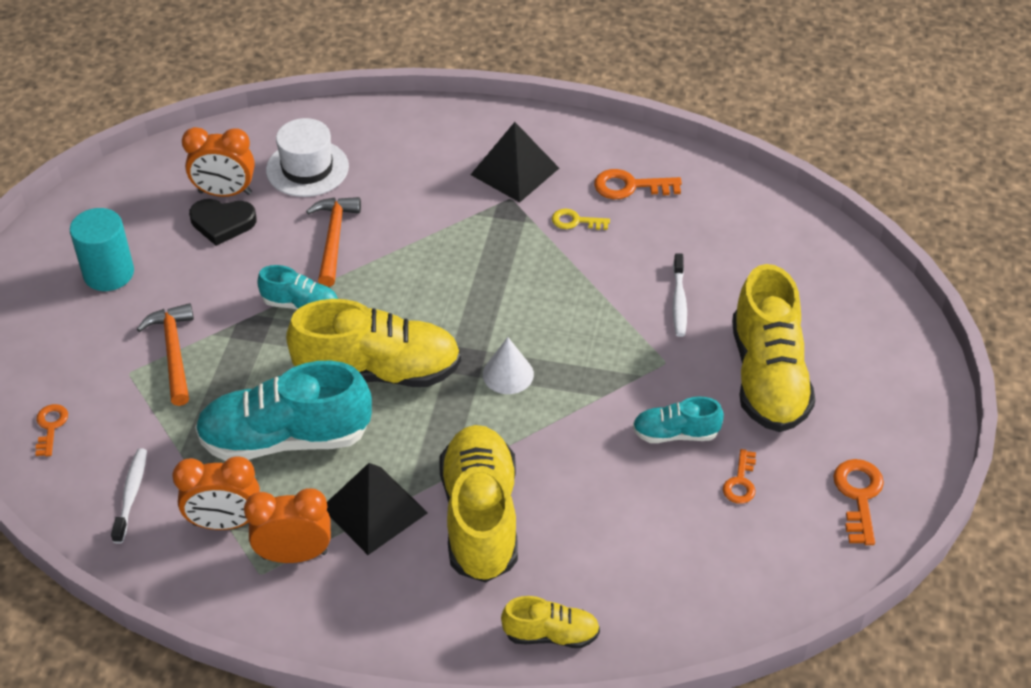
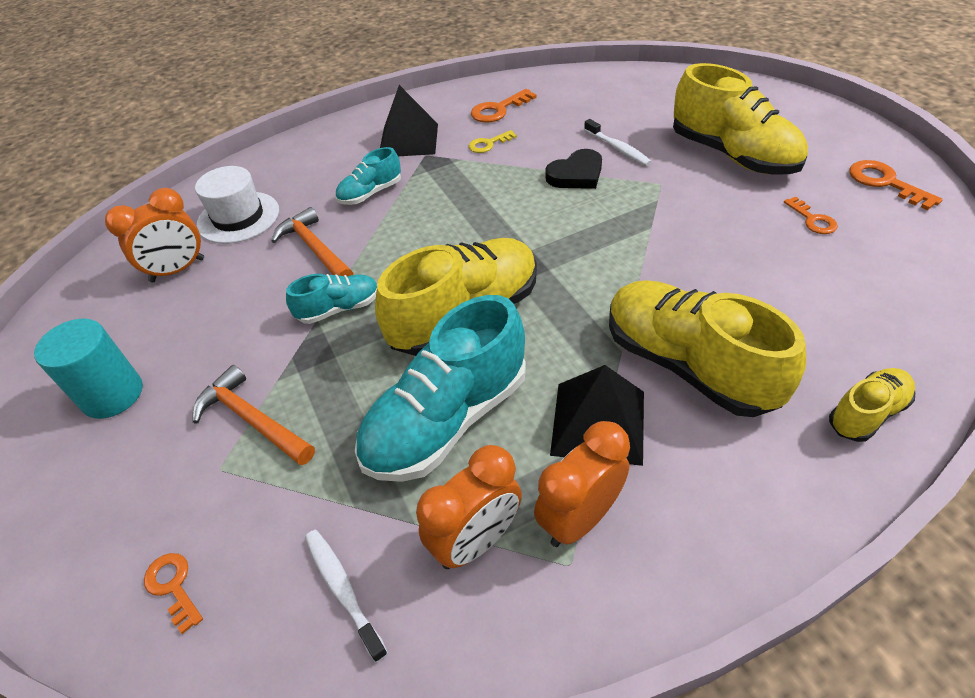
camera: 35 degrees left, 0 degrees up
(222, 223) = (197, 292): black heart -> black heart (576, 174)
(508, 374) = (567, 254): white cone -> none
(675, 434) = (730, 219): turquoise shoe -> turquoise shoe (370, 193)

